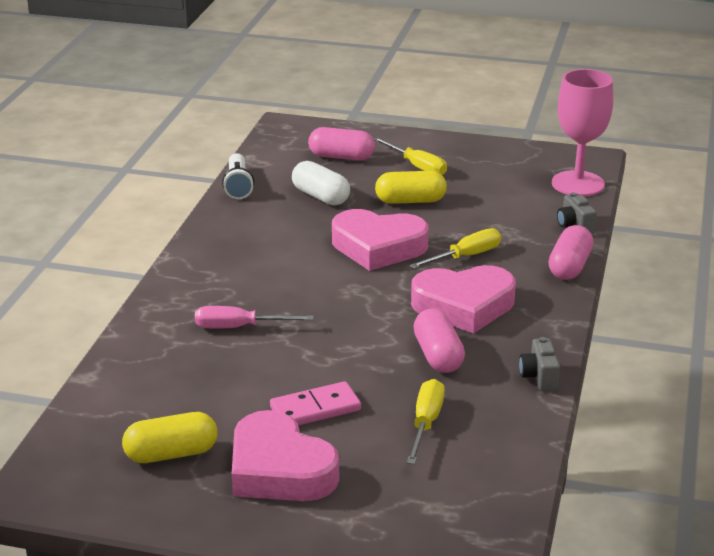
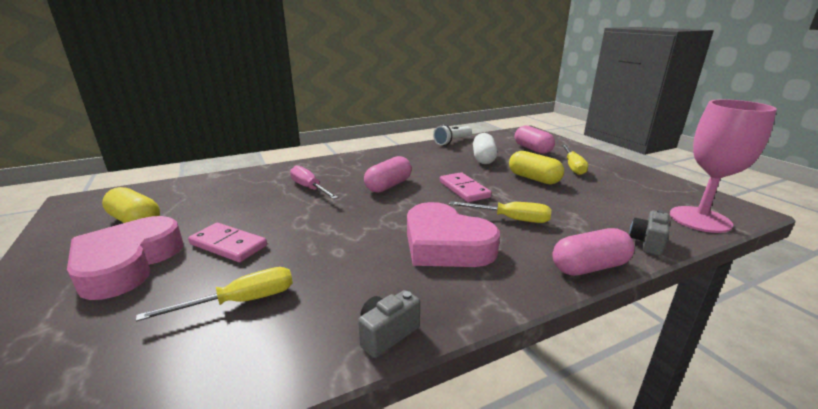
camera: 50 degrees right, 5 degrees down
(378, 247) = (464, 189): pink heart -> pink domino
(438, 356) = (357, 263): pink capsule -> pink capsule (388, 186)

